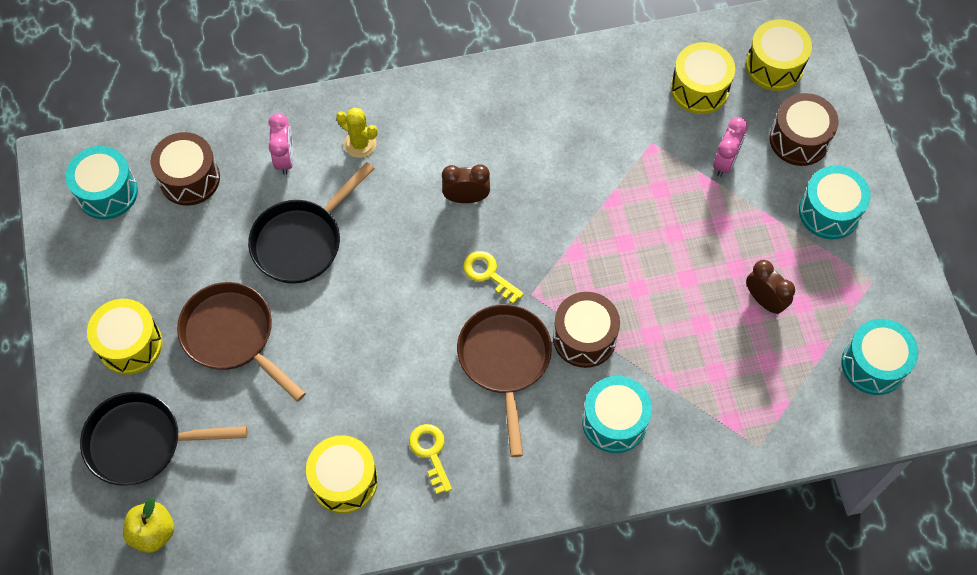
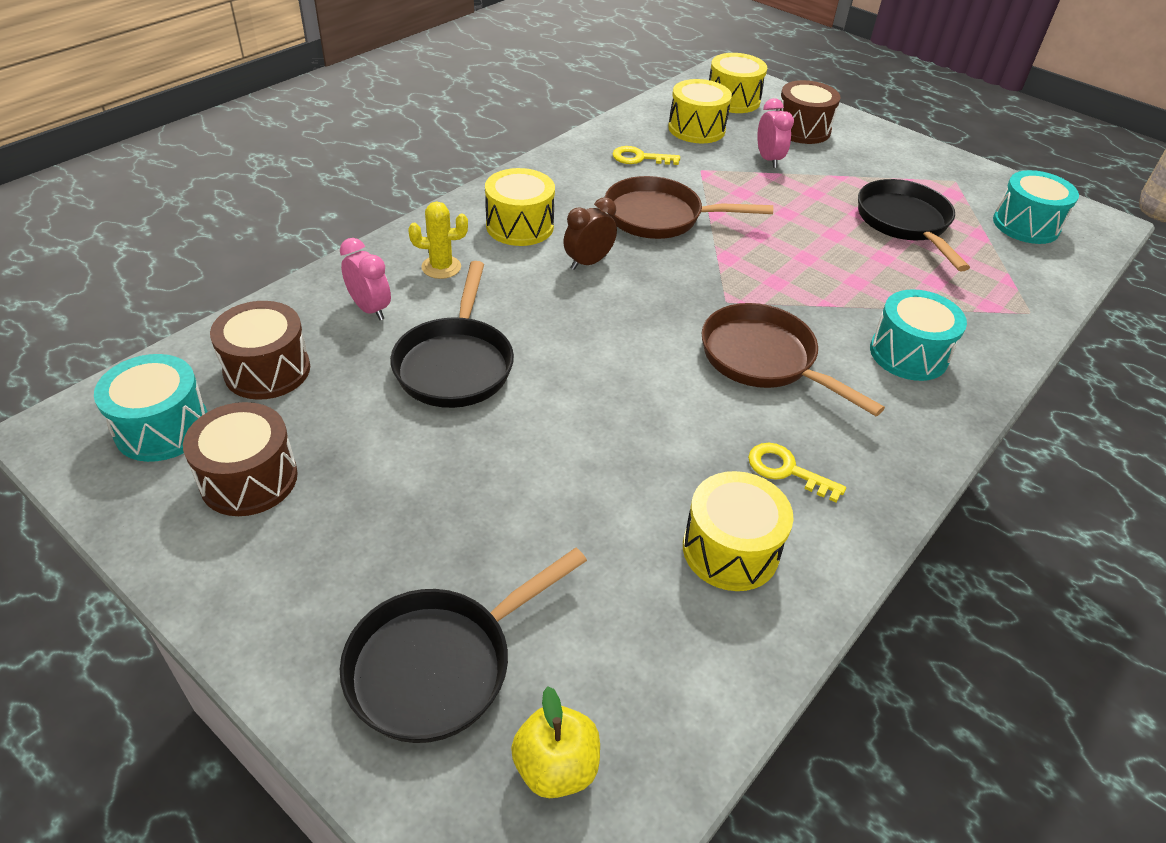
camera: 40 degrees left, 20 degrees down
(130, 344) = (326, 563): yellow drum -> yellow drum (520, 226)
(233, 336) = (457, 484): brown pan -> brown pan (660, 217)
(488, 274) = (671, 305): yellow key -> yellow key (639, 158)
(584, 338) = (808, 309): brown drum -> brown drum (249, 479)
(764, 300) = (905, 223): brown clock -> black pan
(829, 212) = (875, 157): turquoise drum -> none

